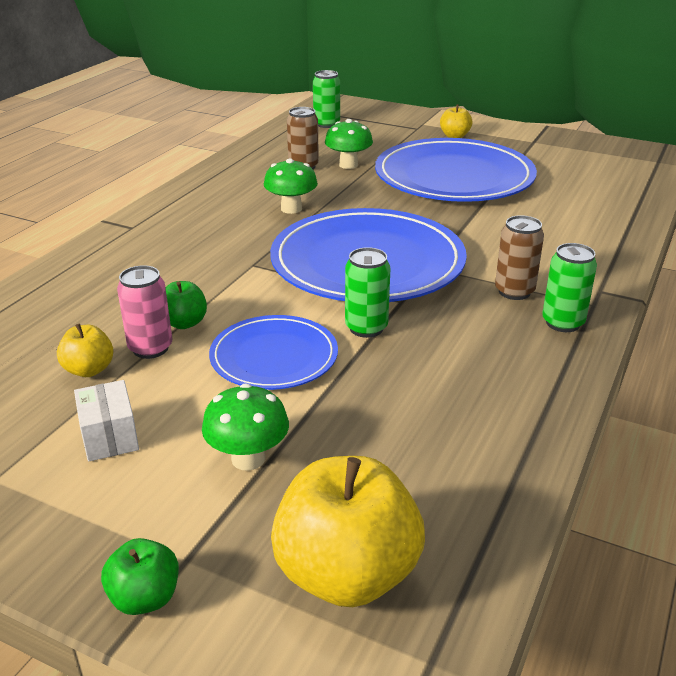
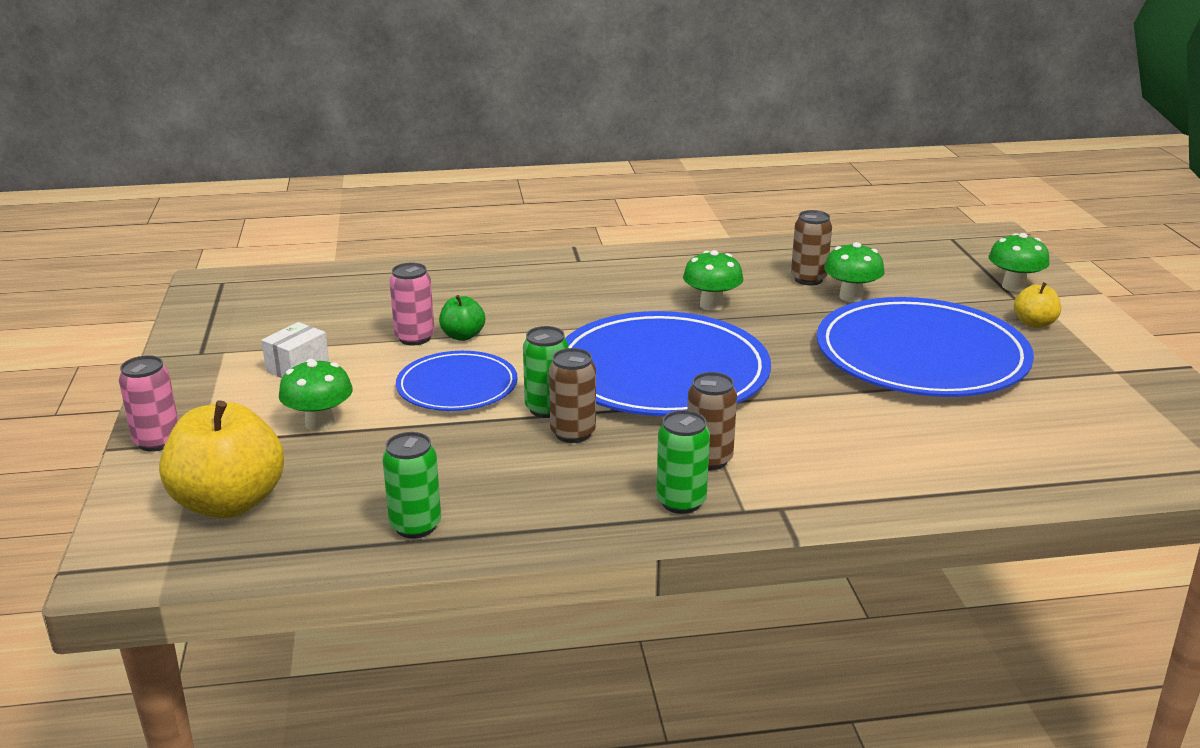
camera: 55 degrees right, 5 degrees down
(89, 370) = (365, 329): yellow apple -> none
(145, 598) = (157, 441): green apple -> pink can
(326, 124) = (930, 254): green can -> green can (415, 526)
(403, 123) = (1013, 287): none -> green mushroom
(419, 330) = (573, 433): none -> brown can

